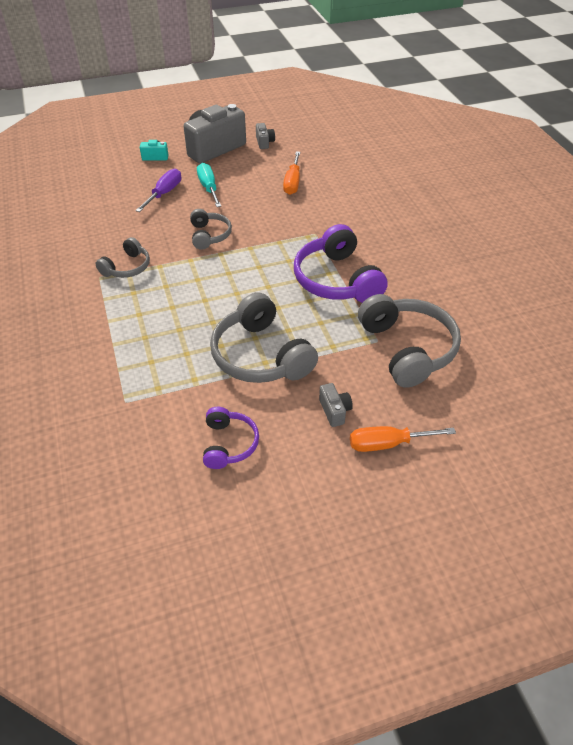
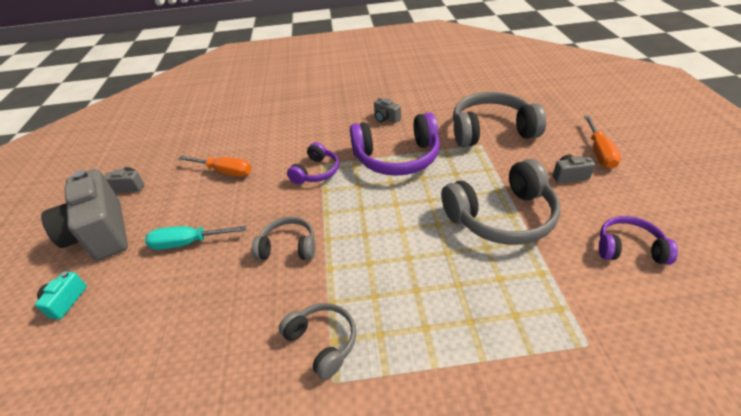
camera: 75 degrees left, 5 degrees down
(164, 193) = (169, 292): purple screwdriver -> none
(303, 232) = (316, 172): none -> purple headphones
(407, 264) = (386, 118): none -> grey camera

